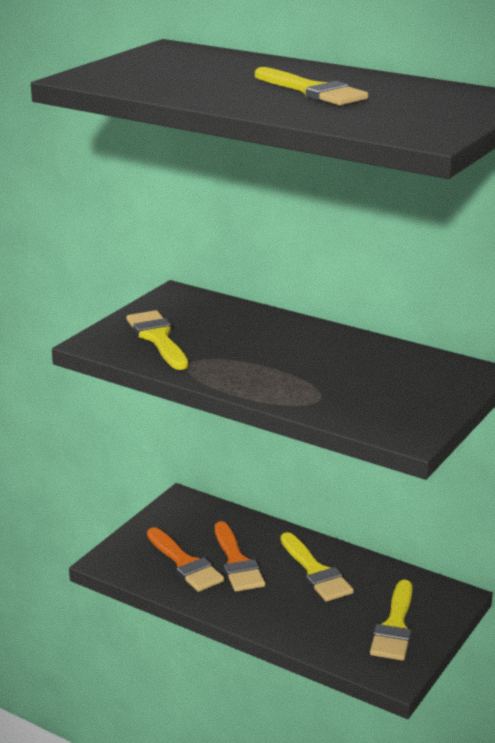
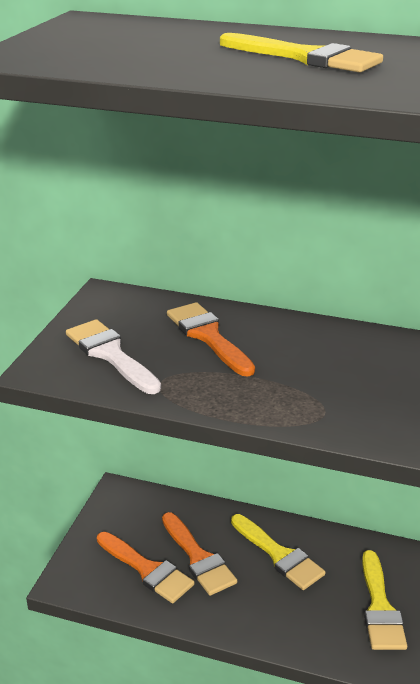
camera: 15 degrees left, 5 degrees up
(158, 338) = (110, 354): yellow brush -> white brush
(250, 334) = (208, 336): none -> orange brush

